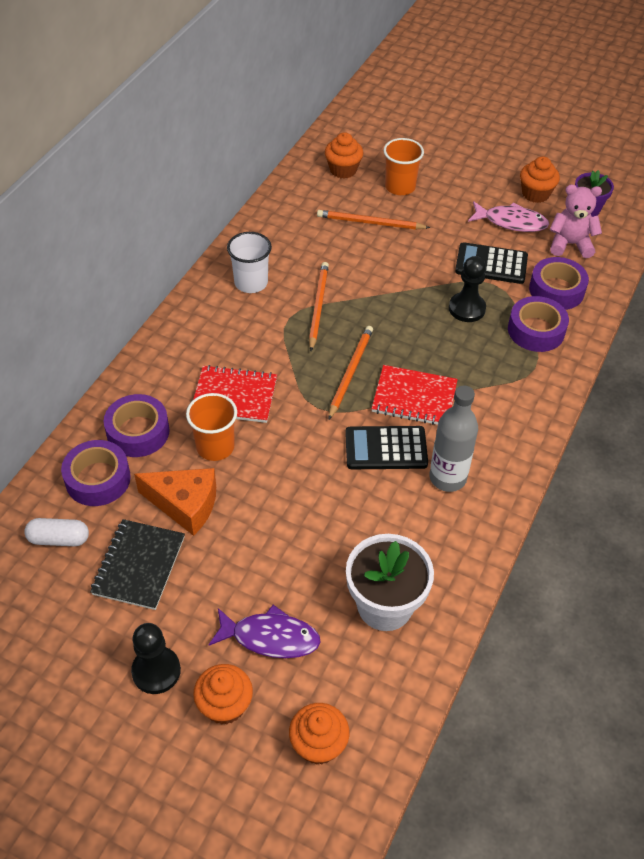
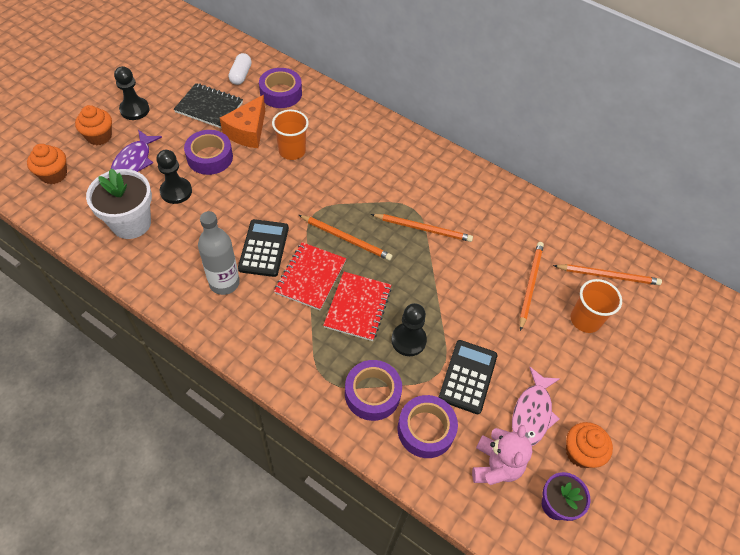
camera: 95 degrees right, 5 degrees up
(138, 432) = (315, 114): purple tape -> purple tape (210, 157)
(234, 396) = (336, 166): red notebook -> red notebook (358, 307)
(251, 283) = (455, 189): white cup -> none
(316, 566) = (176, 191): none -> black pawn
(343, 170) = (608, 276): orange cupcake -> orange pencil

